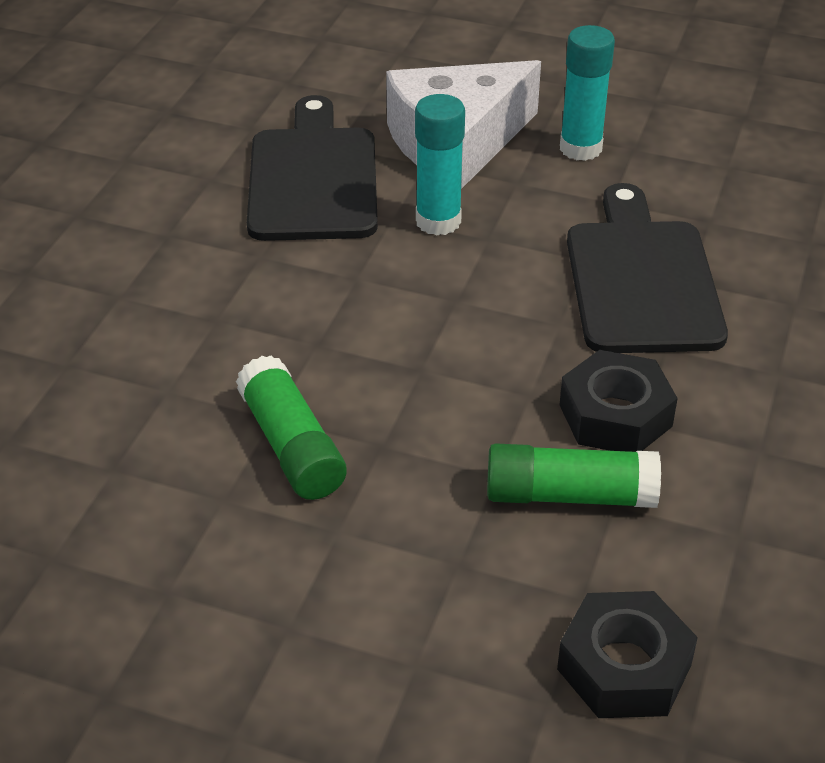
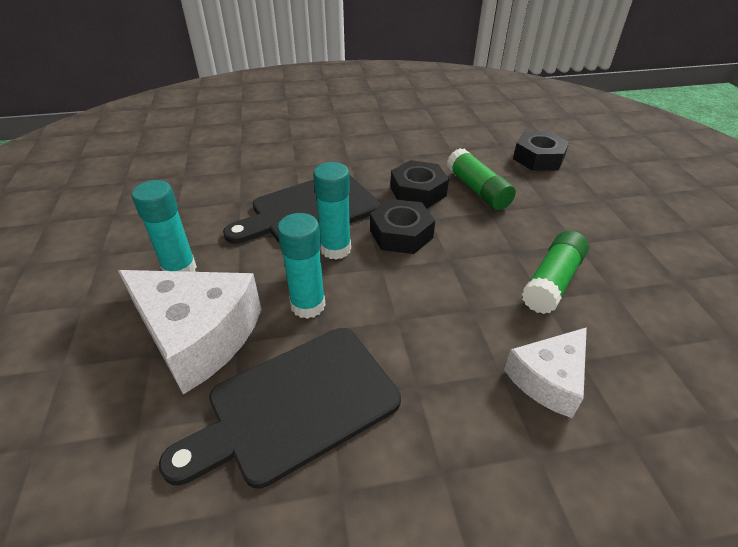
camera: 120 degrees left, 0 degrees up
(173, 349) = (548, 379): none -> white cheese
(513, 347) = (401, 234): none -> black nut
(526, 274) = (335, 249): none -> turquoise glue stick

